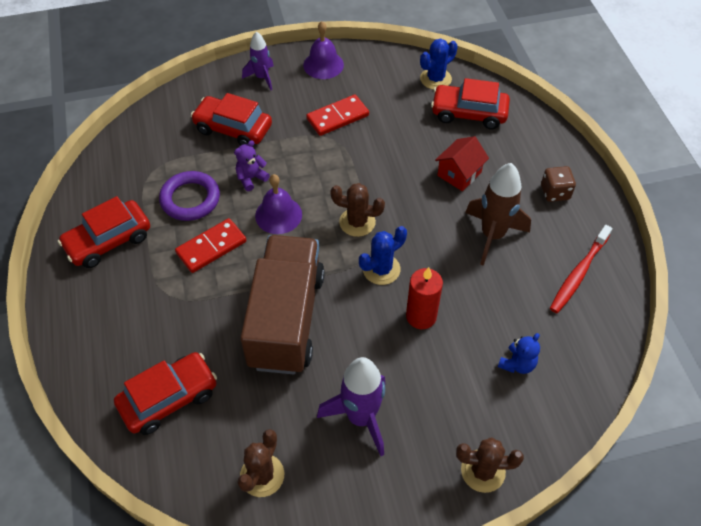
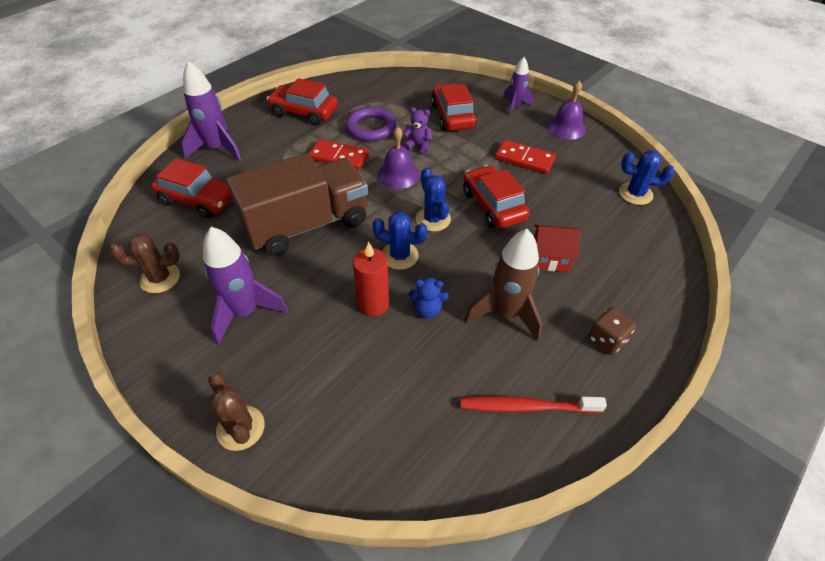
camera: 55 degrees right, 5 degrees down
(97, 347) = (217, 149): none -> purple rocket
(357, 222) = (433, 219): brown cactus -> blue cactus
(469, 113) = (625, 232): red car -> red car (493, 205)
(517, 364) = (376, 402): blue teddy bear -> blue teddy bear (427, 309)

